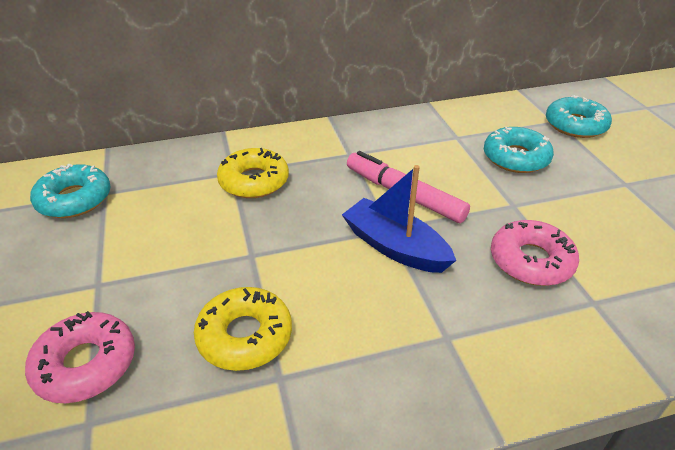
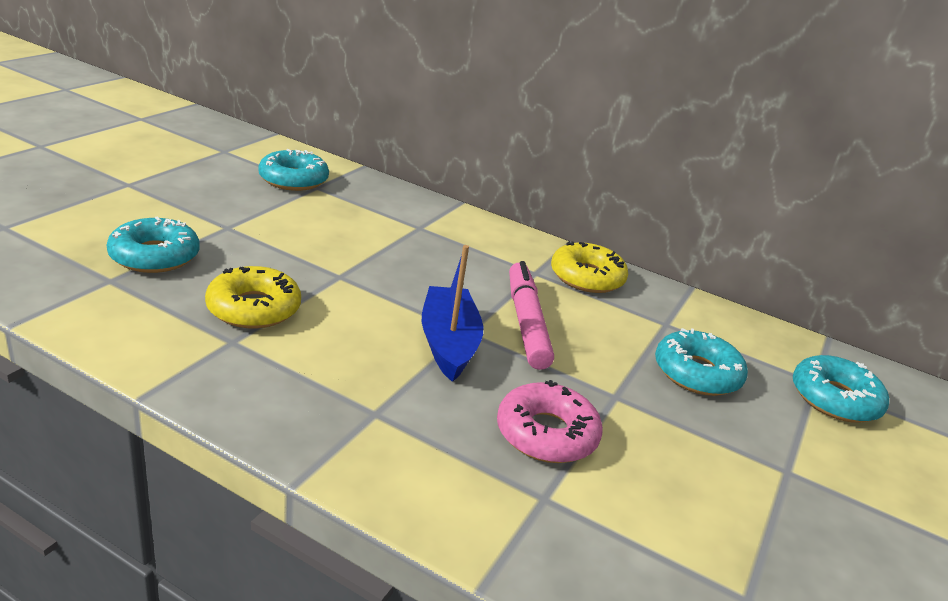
camera: 40 degrees right, 10 degrees down
(86, 364) = (155, 256): pink donut -> turquoise donut
(254, 181) = (424, 241): yellow donut -> yellow donut (587, 277)

